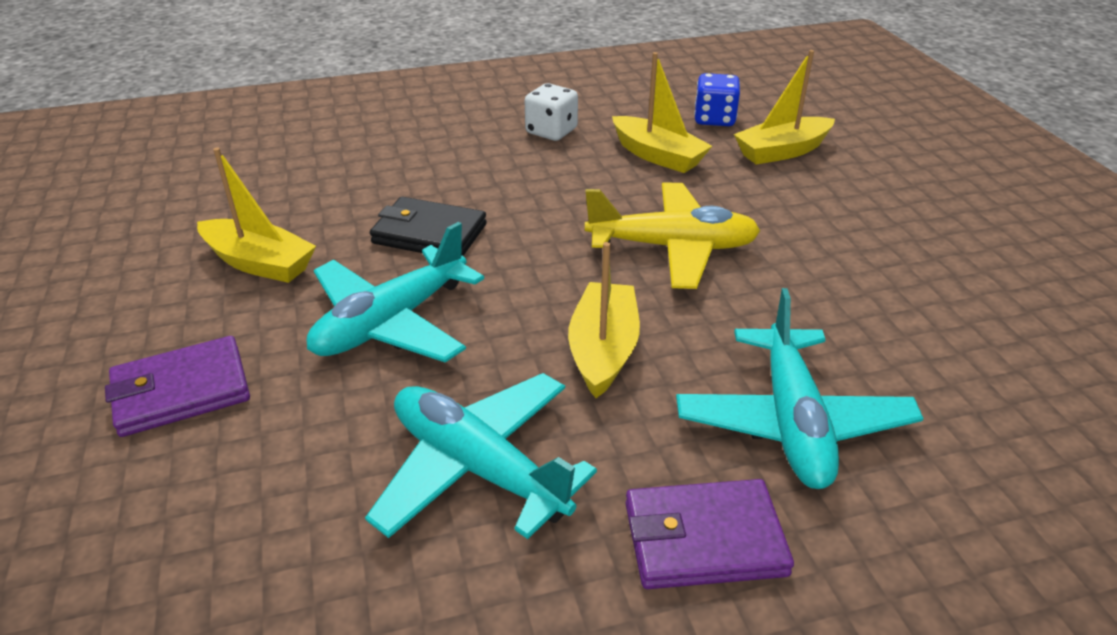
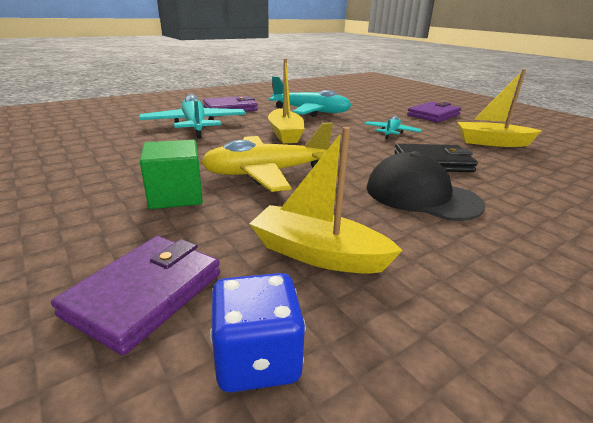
camera: 160 degrees right, 10 degrees down
(391, 323) = (391, 132): turquoise plane -> turquoise plane, size x0.55
(514, 189) = (421, 195): none -> black cap
(551, 131) = (477, 270): white dice -> none
(782, 151) = (145, 294): yellow boat -> purple wallet
(783, 228) = (176, 196): none -> green cube

